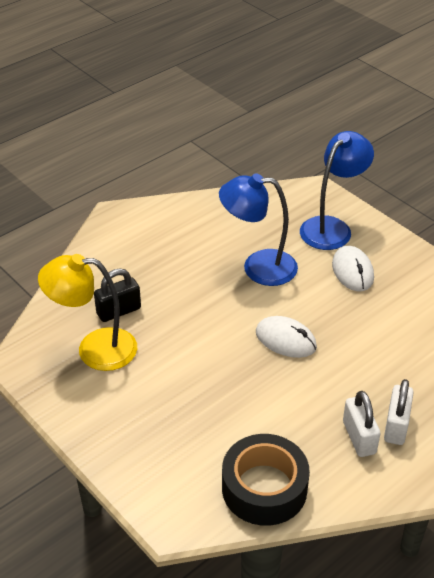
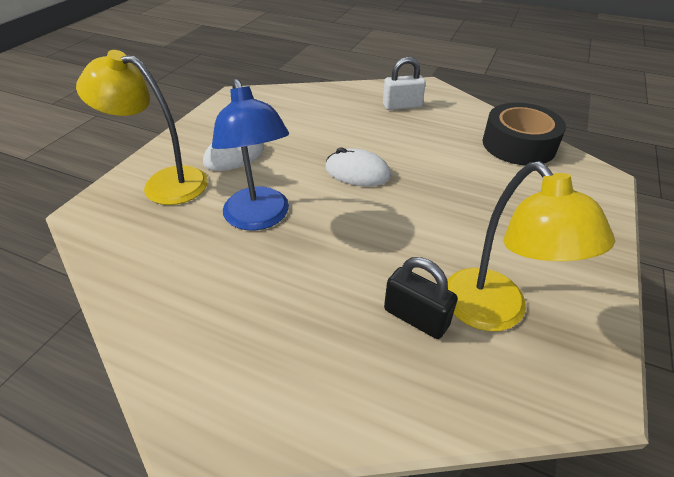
camera: 115 degrees left, 0 degrees up
(285, 340) = (357, 172): white mouse -> white mouse turned 75 degrees counterclockwise
(332, 227) = (164, 183): blue lamp -> yellow lamp
(359, 437) = (428, 117): white padlock -> none

